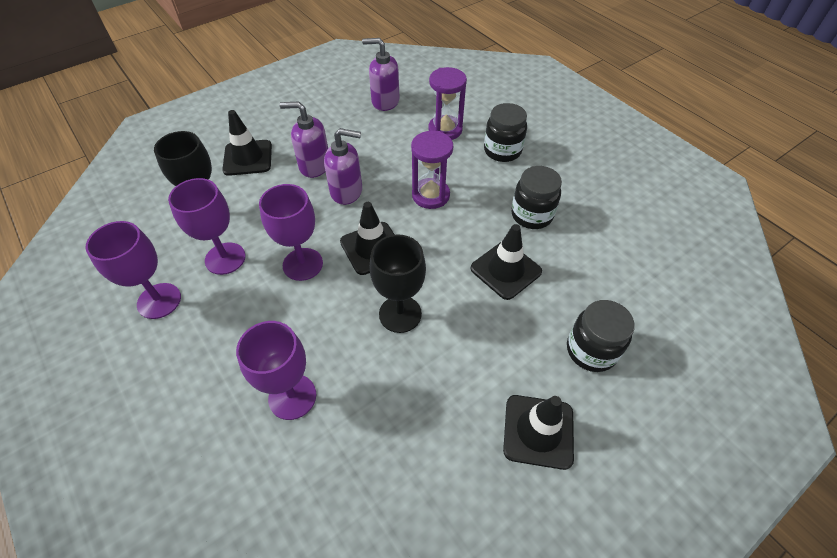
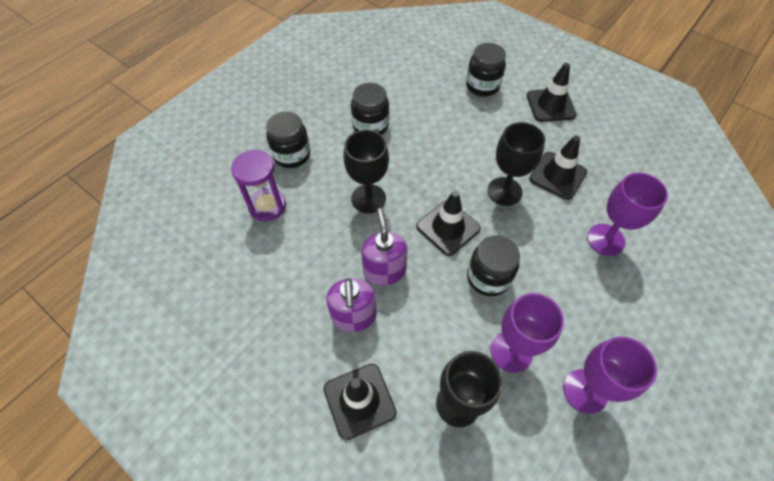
camera: 105 degrees left, 5 degrees up
(303, 264) = (488, 277): purple goblet -> black jar
(385, 101) = (222, 277): purple soap dispenser -> none
(430, 195) = (368, 198): purple hourglass -> black goblet
(505, 270) = (434, 135): black traffic cone -> black traffic cone (557, 175)

